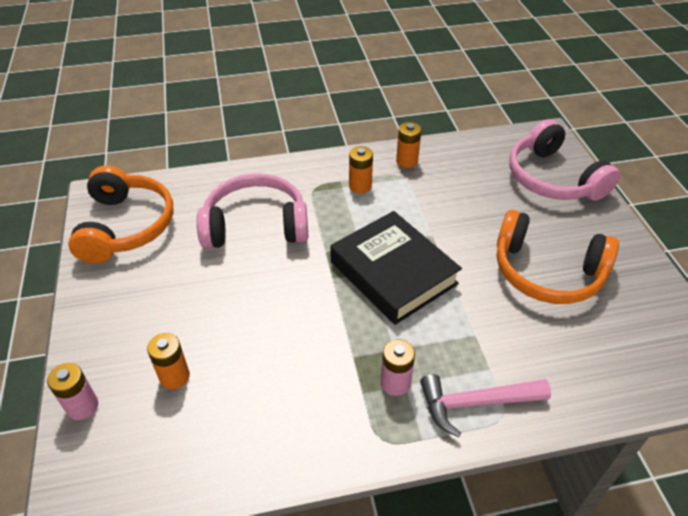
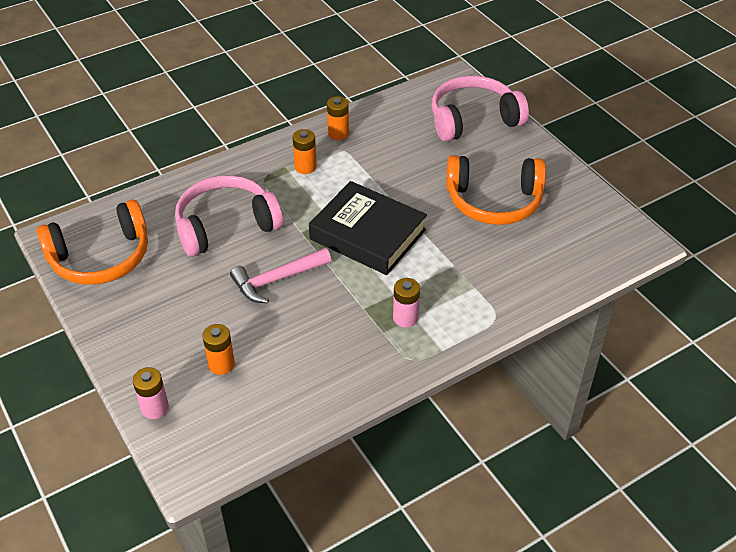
camera: 20 degrees left, 0 degrees up
(125, 226) = (101, 257): orange headphones -> orange headphones turned 90 degrees clockwise
(475, 403) = (473, 314): pink hammer -> pink hammer (277, 279)
(553, 178) = (473, 119): pink headphones -> pink headphones turned 120 degrees clockwise

